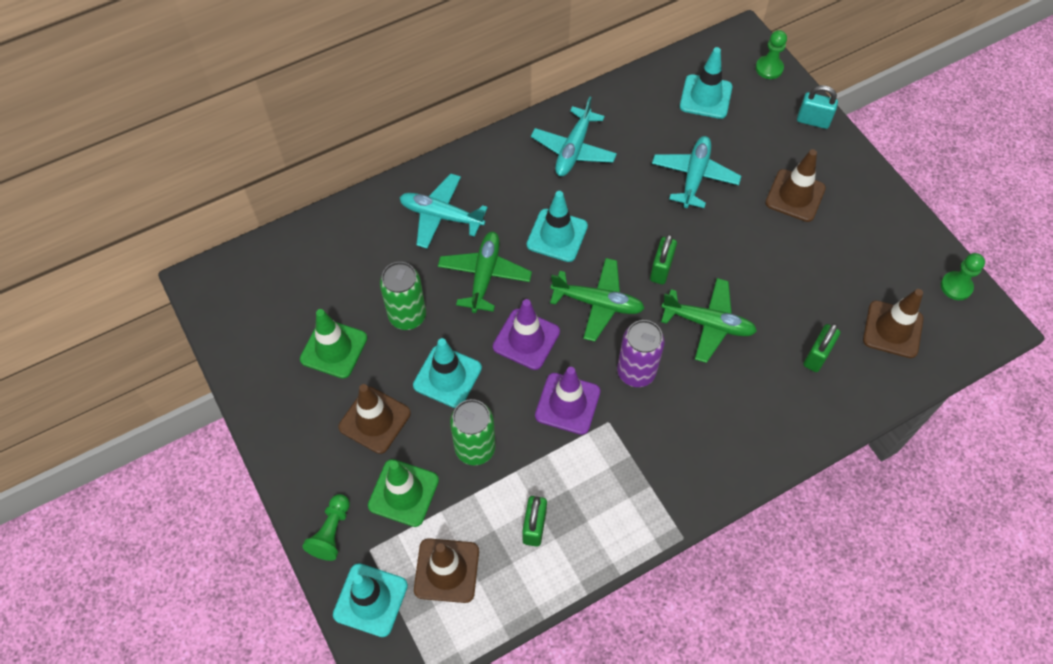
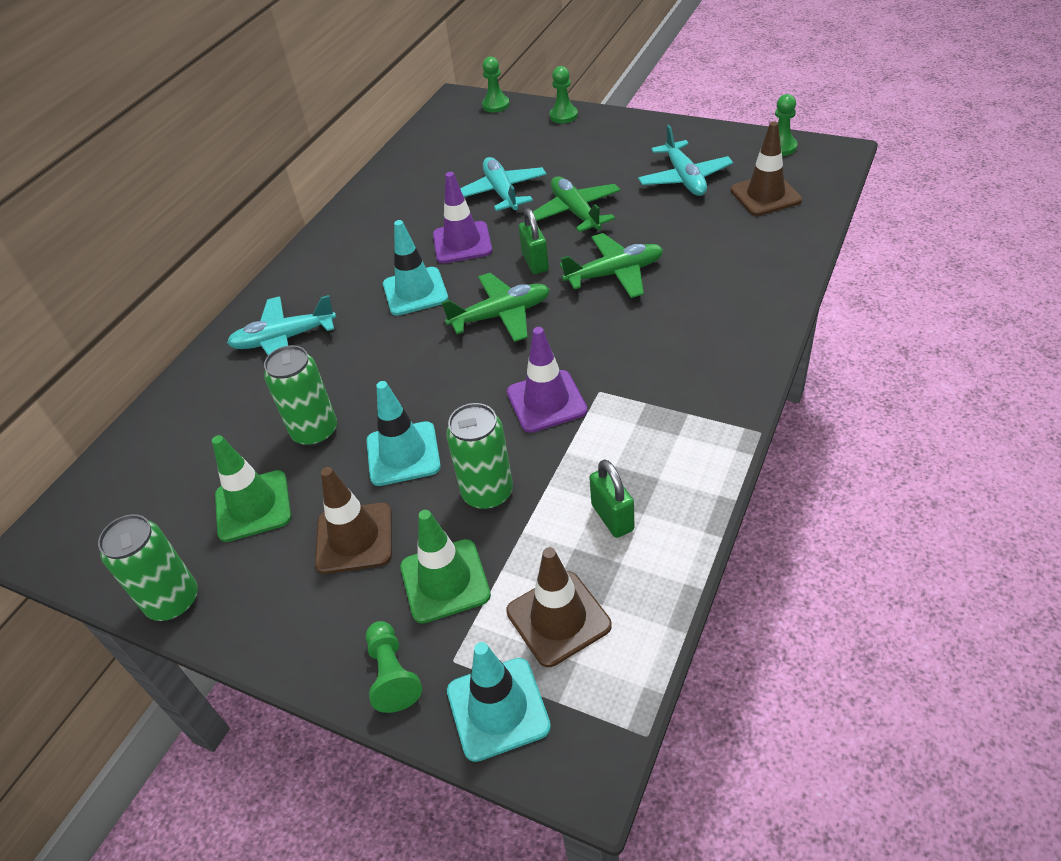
camera: 30 degrees left, 15 degrees down
(249, 386) = (173, 601): none -> green can
(484, 275) = (370, 357): green plane -> green plane (575, 212)
(526, 339) = (457, 379): purple traffic cone -> purple traffic cone (462, 243)
(573, 149) = (374, 230): turquoise plane -> turquoise plane (684, 178)
(636, 372) = (587, 341): purple can -> none
(705, 97) = (460, 144): turquoise traffic cone -> none
(795, 196) = (598, 162): brown traffic cone -> none
(813, 121) = (563, 116): turquoise padlock -> green pawn
(816, 356) = (727, 243): green padlock -> none

